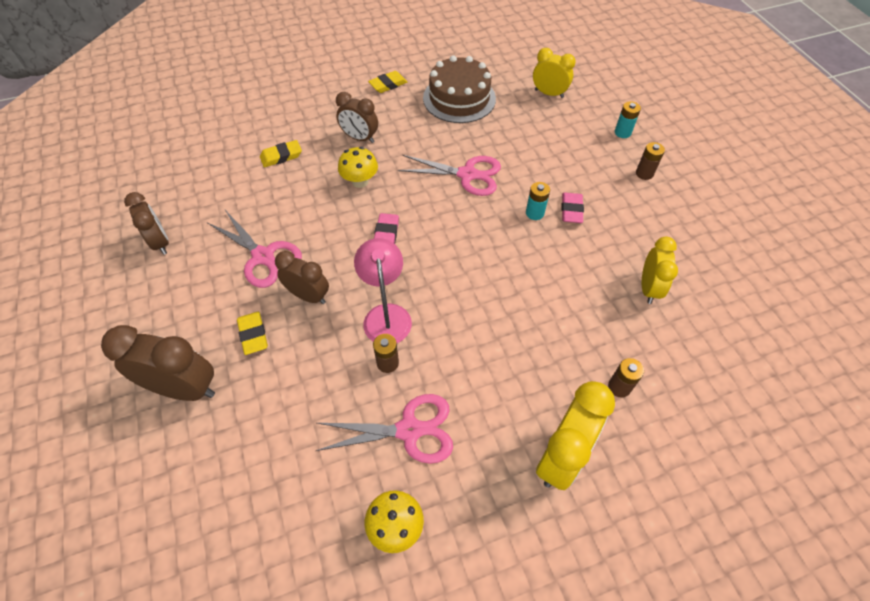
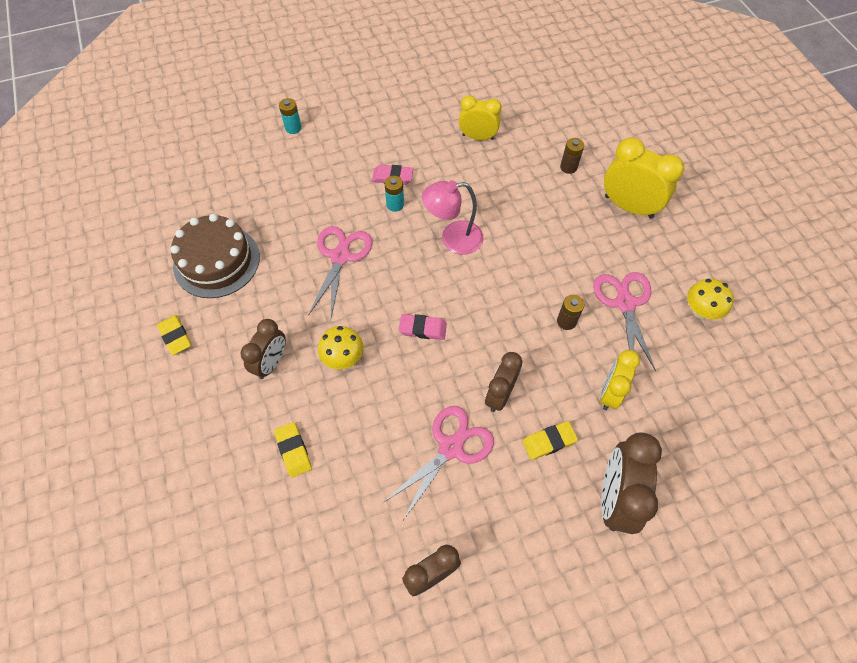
camera: 90 degrees left, 5 degrees up
(386, 315) = (517, 324): pink lamp -> pink lamp (453, 239)
(549, 93) = (224, 179): yellow clock -> yellow clock (610, 393)
(644, 173) = (349, 120): brown battery -> none

